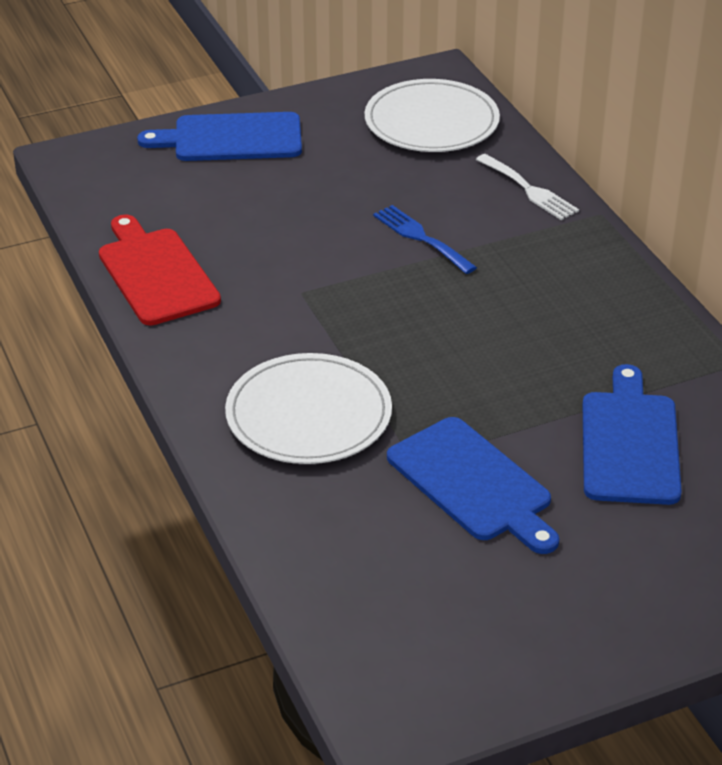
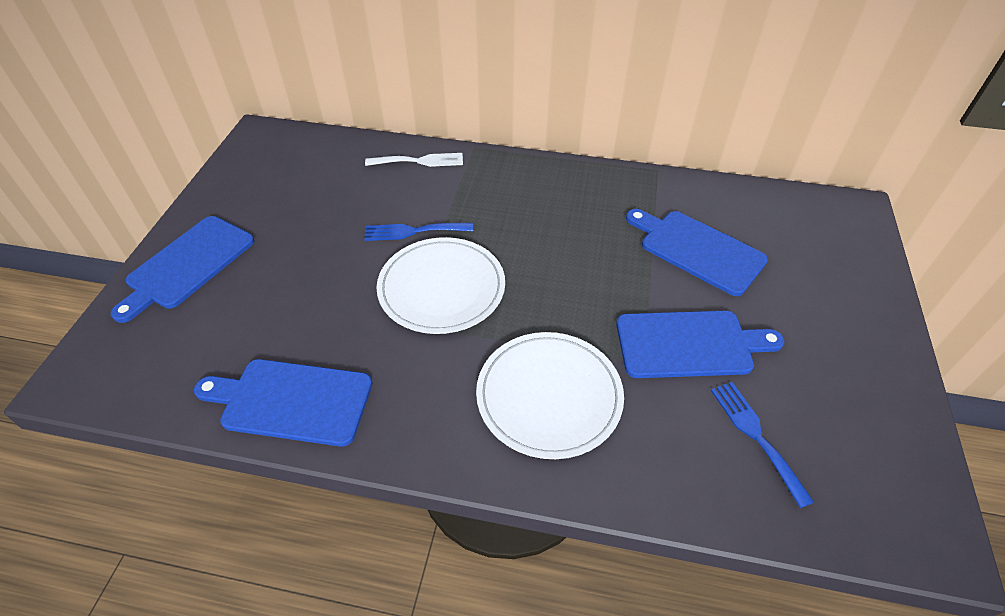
camera: 55 degrees left, 10 degrees up
(156, 273) = (291, 401): red cutting board -> blue cutting board
(398, 567) = (755, 435): none -> blue fork
(431, 122) = (302, 163): white plate -> white plate (441, 288)

